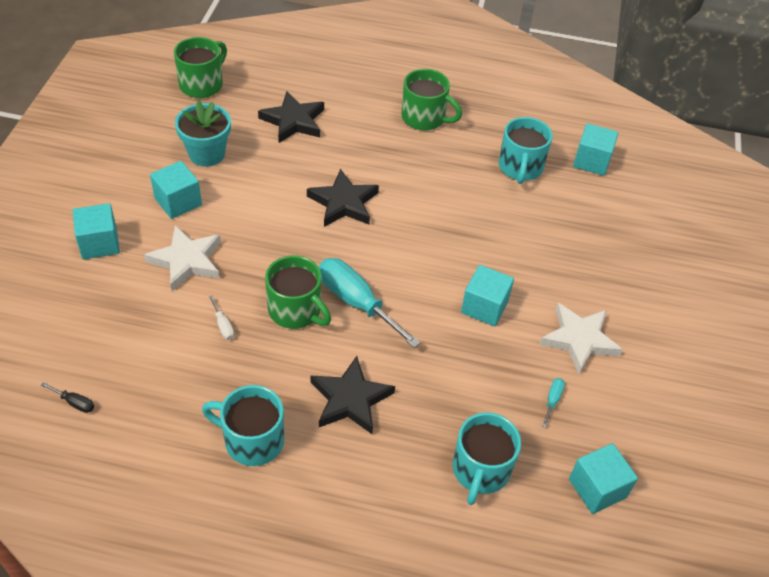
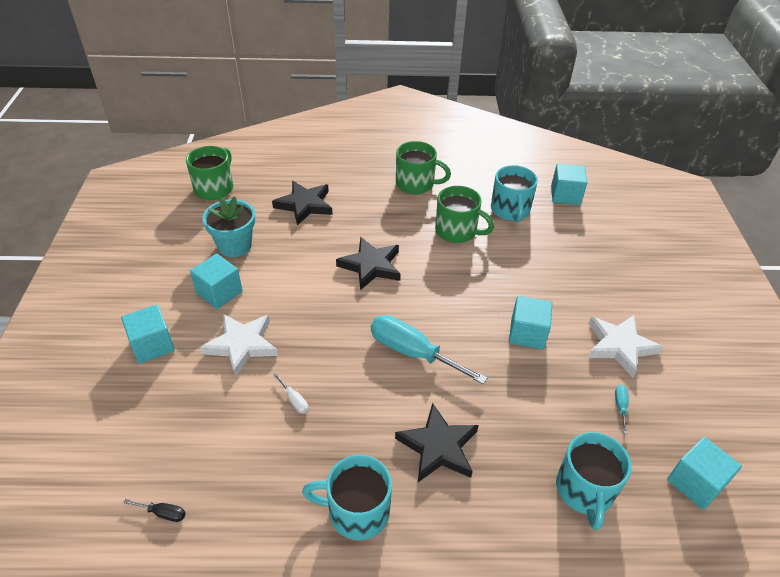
camera: 10 degrees left, 5 degrees down
(296, 310) = (359, 371): green mug -> green mug (457, 231)

